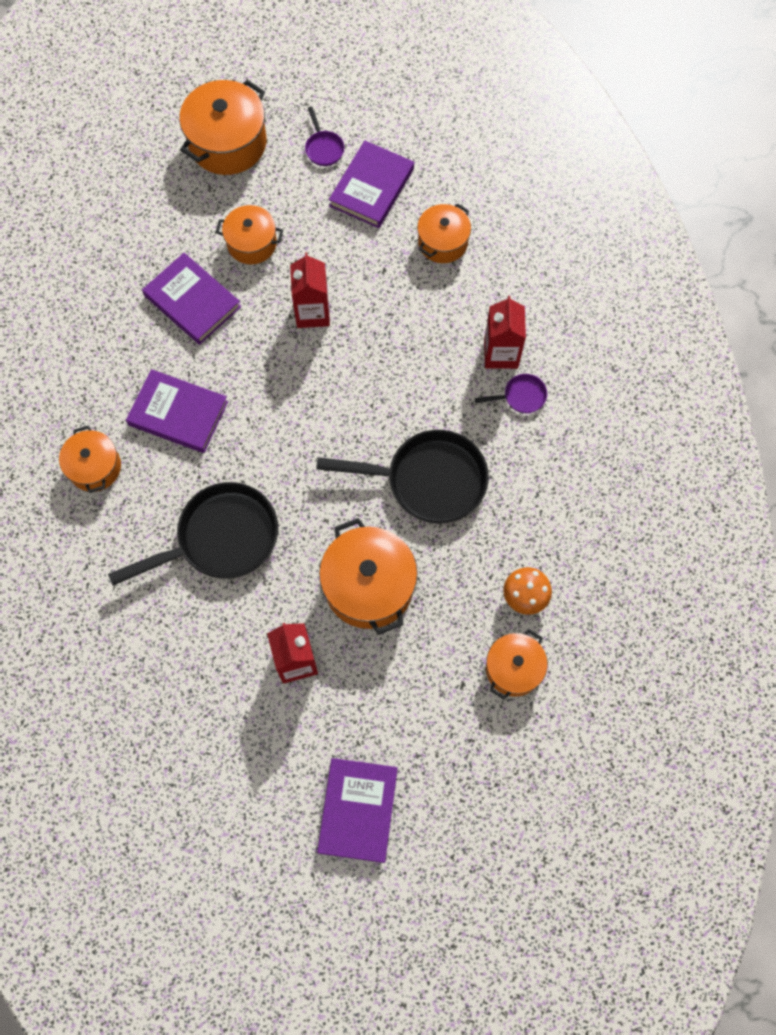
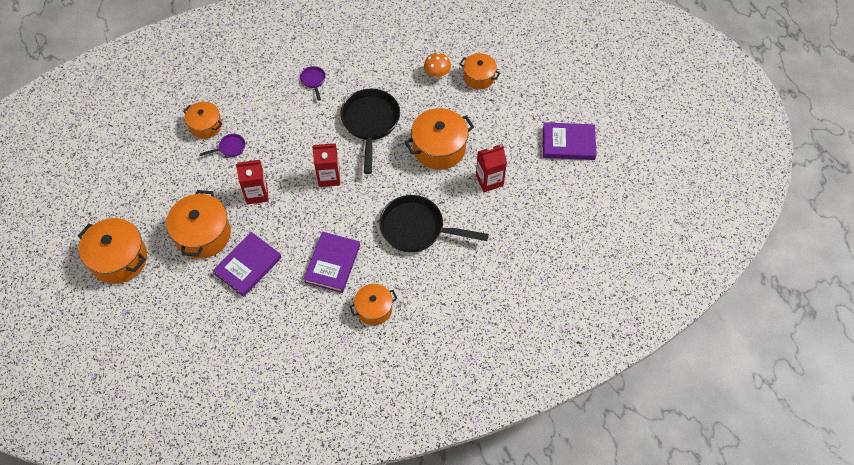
camera: 95 degrees left, 10 degrees down
(220, 539) = (417, 229): black pan -> black pan turned 45 degrees counterclockwise
(252, 243) = (203, 234): orange pot -> orange pot, size x1.62
(323, 148) = (128, 199): purple pan -> purple pan (230, 148)
(372, 187) = (162, 168): purple book -> none
(501, 353) = (285, 92): red carton -> red carton (329, 177)

